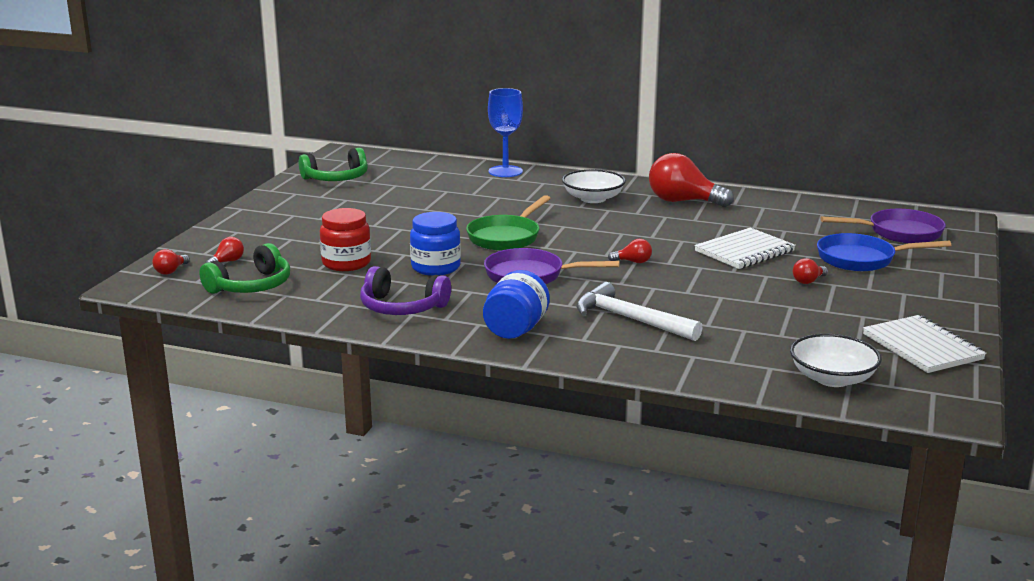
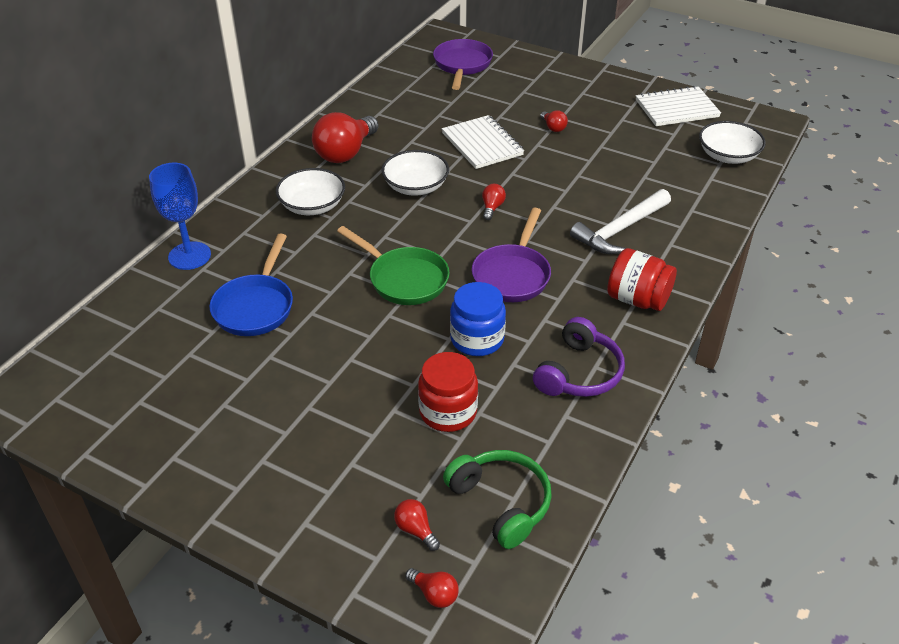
camera: 80 degrees left, 20 degrees up
(336, 178) = (131, 411): green headphones -> none
(515, 329) = (637, 299): blue jar -> red jar
(647, 230) = (415, 186): none -> white bowl
(861, 259) = (513, 94): blue pan -> blue pan (255, 306)

